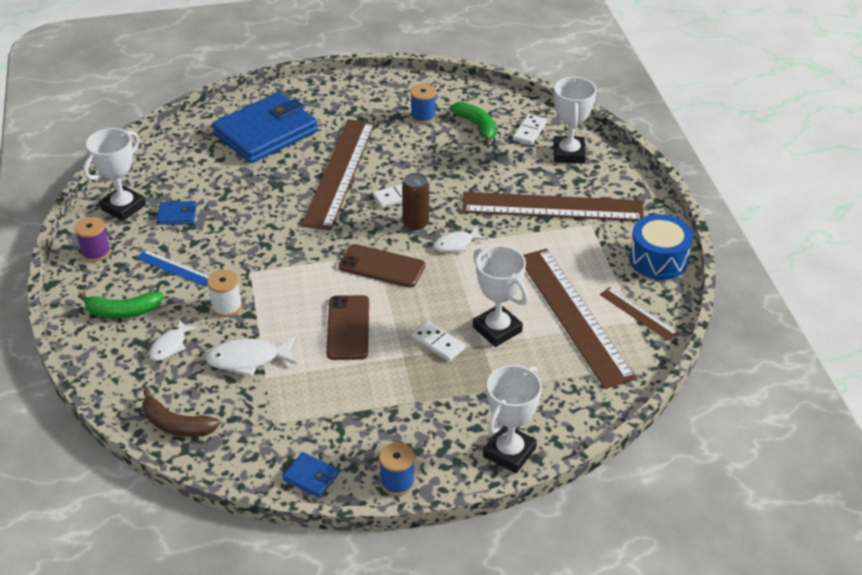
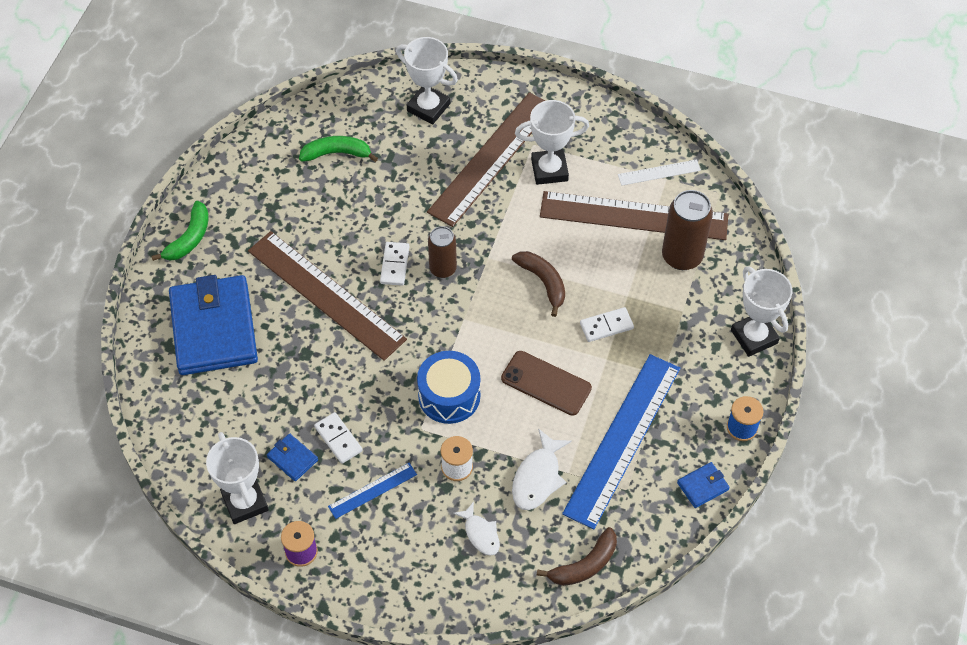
camera: 60 degrees left, 15 degrees up
(122, 311) = (407, 557): green banana -> green banana (189, 238)
(177, 215) = (292, 458): blue wallet -> blue wallet turned 75 degrees counterclockwise
(324, 400) = (622, 439): none -> blue ruler
(381, 266) = (483, 322): brown phone -> none
(423, 116) = (289, 187): blue spool -> none
(451, 286) = (543, 282): none -> brown banana
(456, 244) = (491, 252): white fish -> none
(497, 329) = (616, 276): white trophy -> white trophy (549, 170)
(529, 131) = (375, 118): white domino -> white domino (338, 439)
(558, 365) = (682, 256): none -> brown can
(638, 314) = (659, 172): brown ruler -> white ruler
(658, 259) = (606, 123): blue drum -> blue drum (449, 396)

